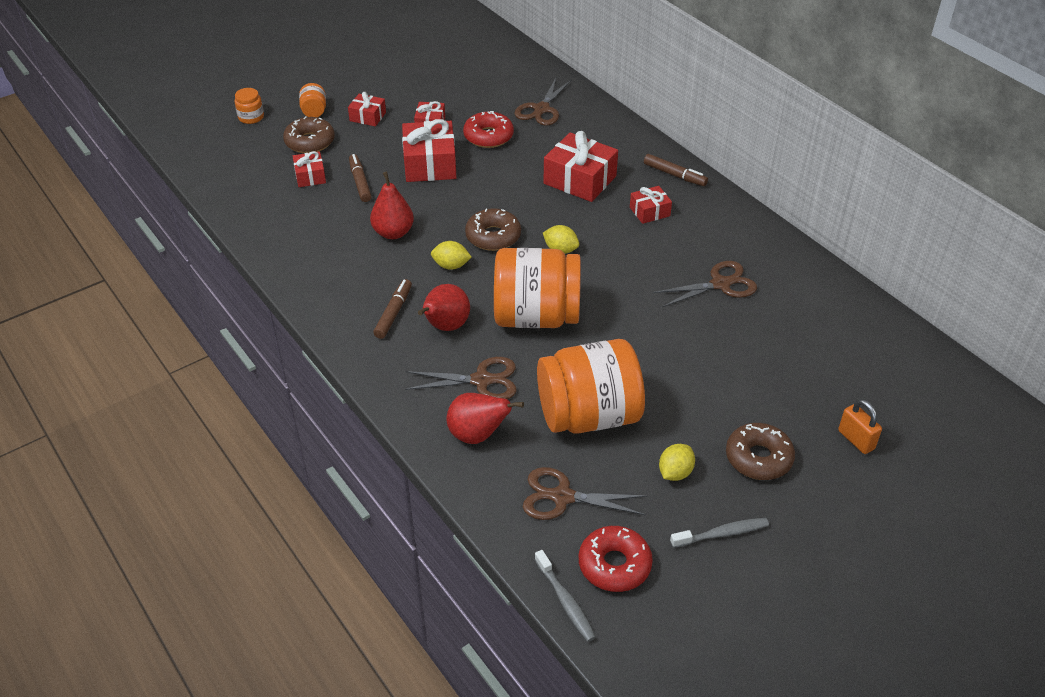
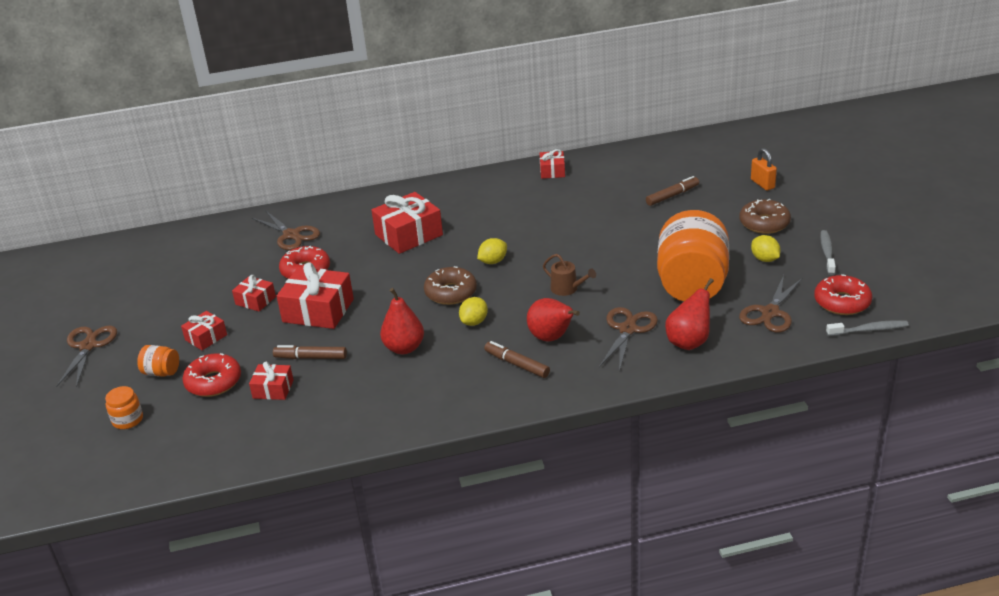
camera: 65 degrees left, 10 degrees down
(310, 142) = (213, 382): brown donut -> red donut
(536, 316) = (567, 289): orange jar -> brown watering can
(649, 211) = (476, 211): red gift -> red gift (552, 171)
(674, 175) = (439, 190): brown marker -> brown marker (672, 196)
(720, 284) = (581, 199): brown scissors -> brown scissors (88, 346)
(856, 440) = (762, 184): orange padlock -> orange padlock turned 75 degrees clockwise

